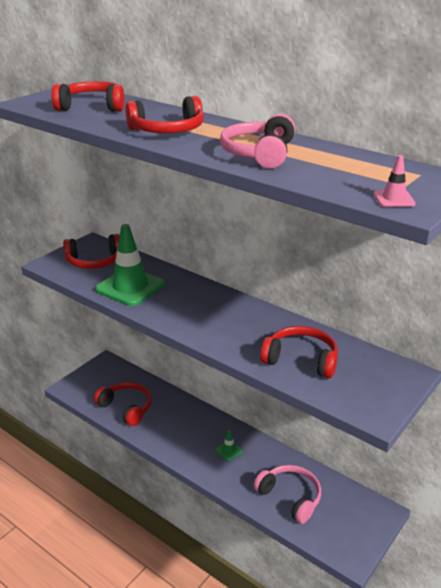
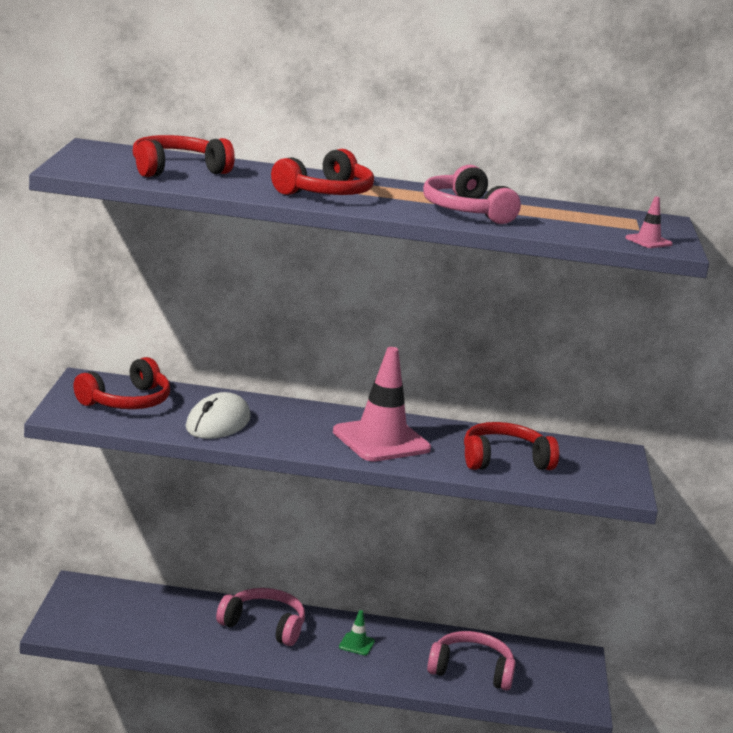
camera: 35 degrees left, 10 degrees down
(126, 408) = (172, 632): red headphones -> none
(130, 287) = (218, 423): green traffic cone -> white mouse
(183, 419) = (264, 626): none -> pink headphones
(224, 322) = (381, 440): none -> pink traffic cone

